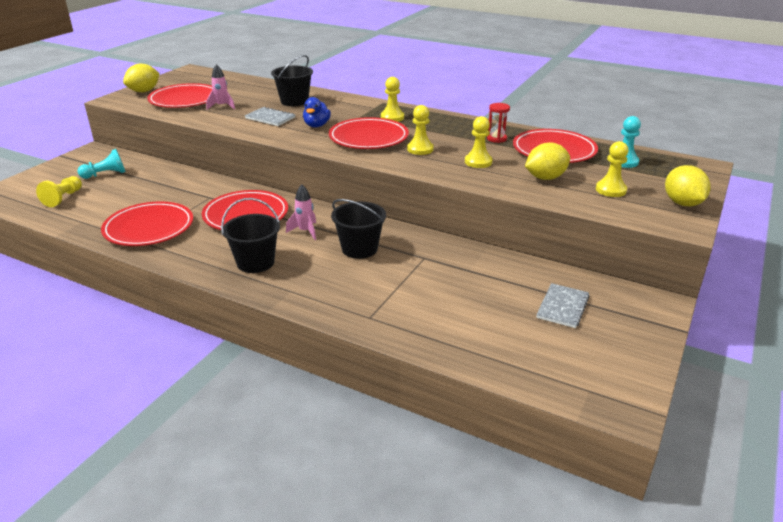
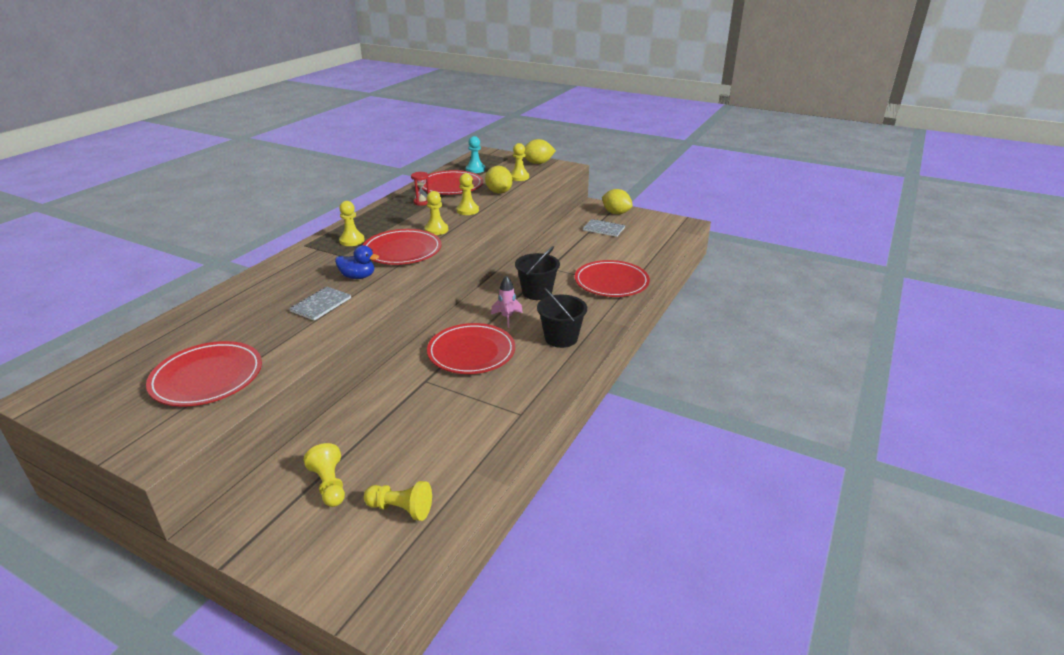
camera: 90 degrees left, 0 degrees up
(105, 174) = (329, 485): turquoise pawn -> yellow pawn
(144, 91) = (131, 427): yellow lemon -> yellow lemon (616, 213)
(149, 228) = (494, 412): red plate -> red plate (611, 282)
(222, 106) = (257, 342): pink rocket -> none
(294, 101) = (269, 294): black bucket -> none

